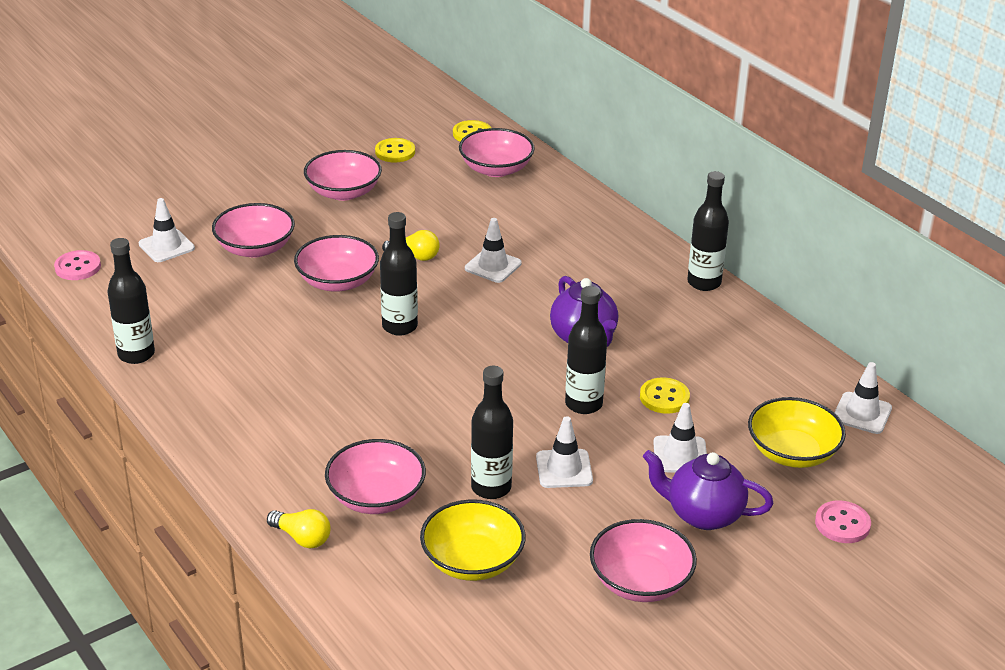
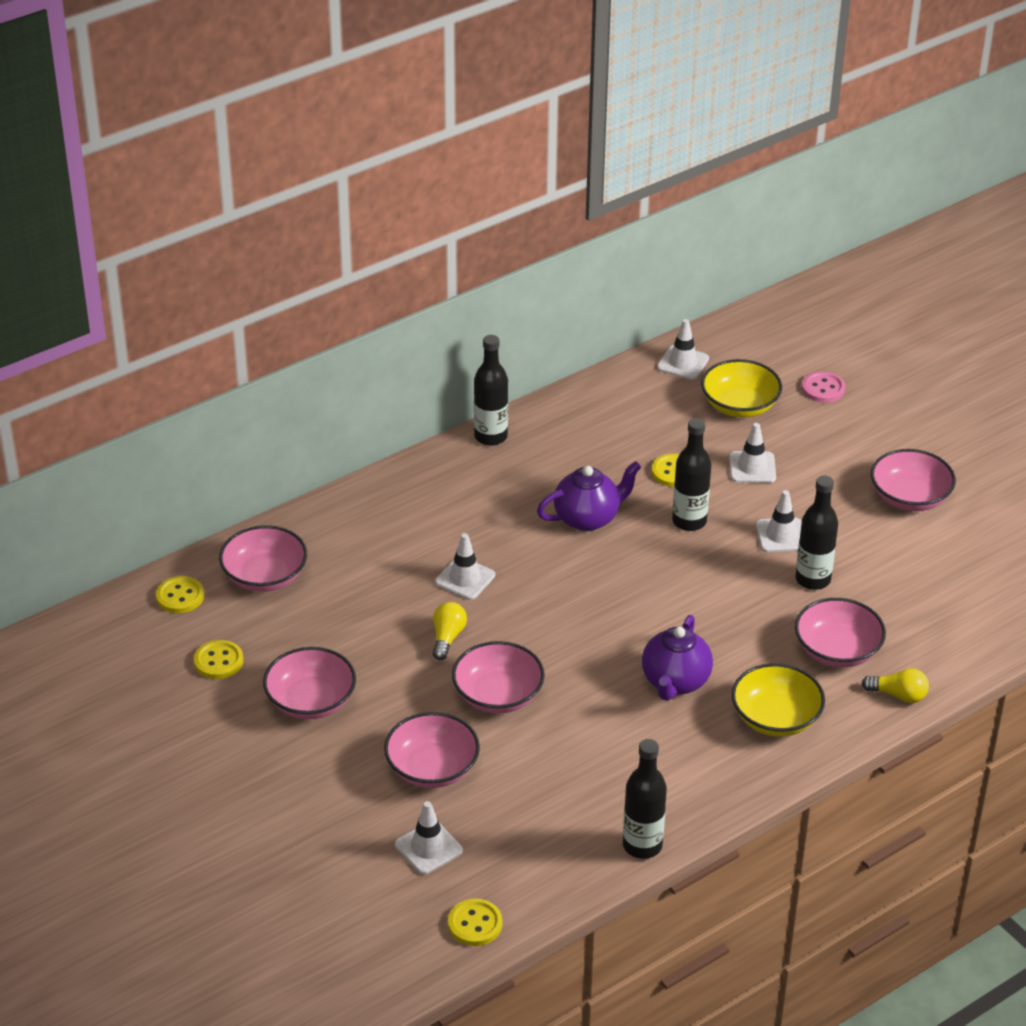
camera: 90 degrees left, 5 degrees up
(78, 267) = (475, 924): pink button -> yellow button
(302, 538) = (898, 695): yellow light bulb -> yellow light bulb turned 75 degrees clockwise
(399, 326) = (577, 645): black bottle -> none
(472, 561) = (905, 590): yellow bowl -> yellow bowl (775, 718)
(703, 514) = (825, 460): purple teapot -> purple teapot (675, 682)

